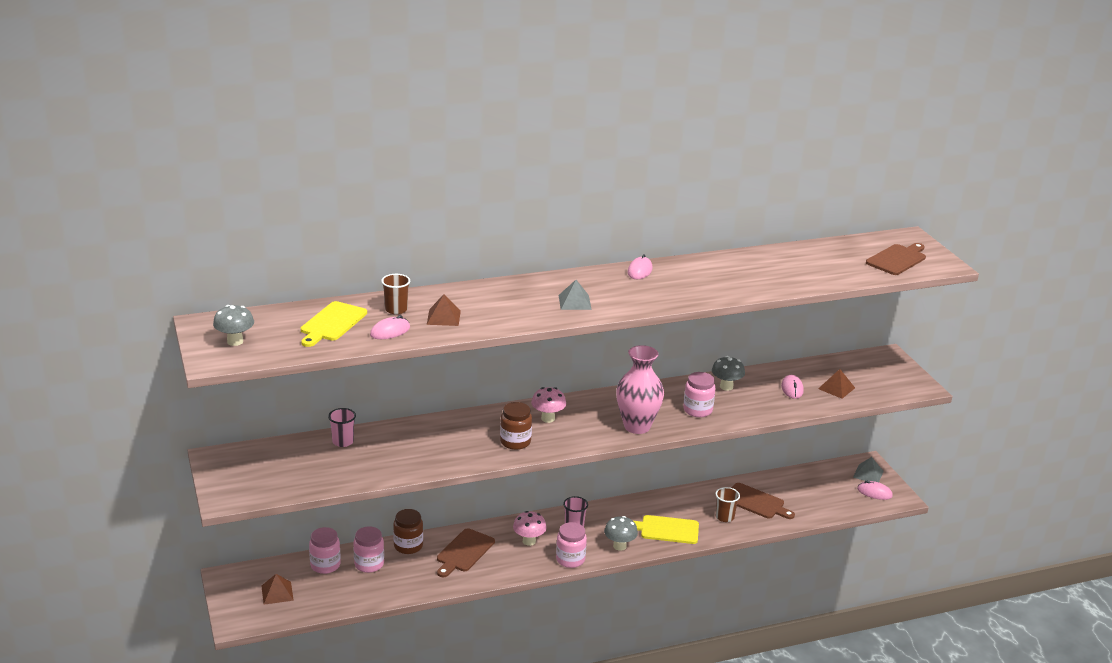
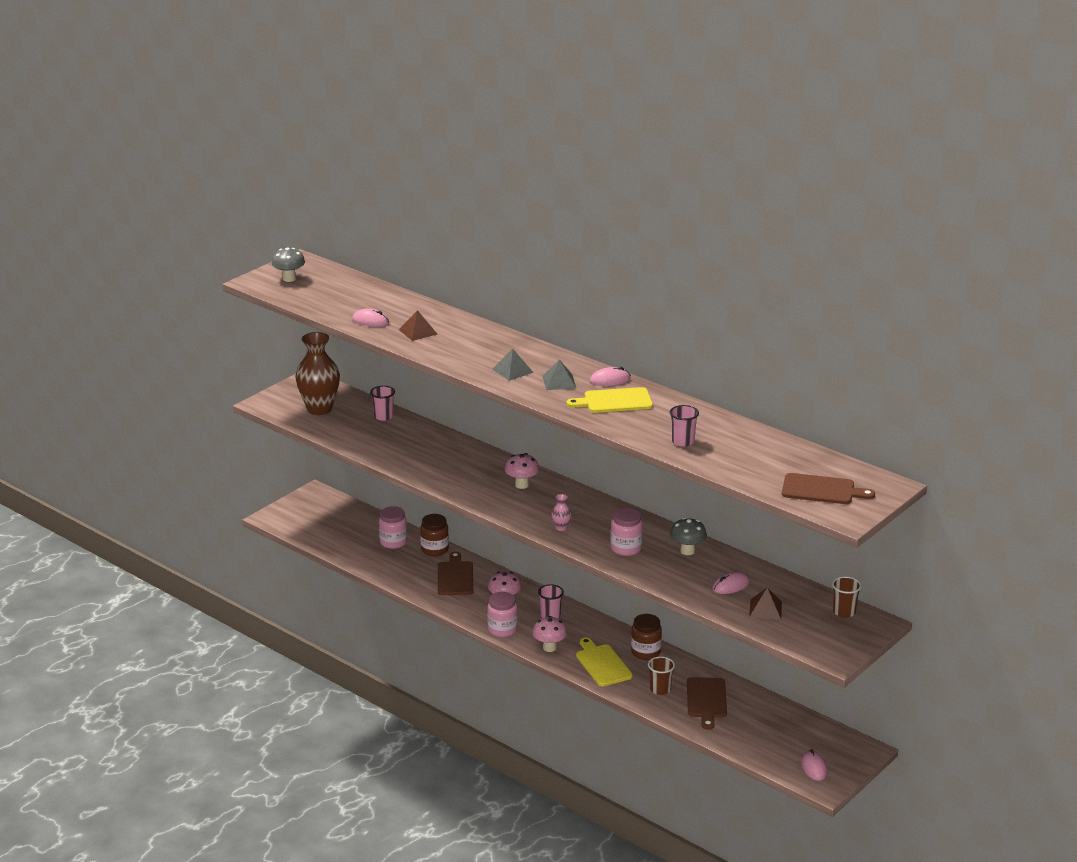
camera: 60 degrees right, 0 degrees up
(277, 593) = (319, 519): brown pyramid -> none
(281, 471) = (319, 409): none -> brown vase
(325, 565) = (372, 525): pink jar -> none
(332, 323) = (356, 299): yellow cutting board -> yellow cutting board (614, 401)
(396, 309) = (407, 312): brown cup -> brown cup (844, 612)
(464, 552) = (455, 577): brown cutting board -> brown cutting board turned 90 degrees clockwise
(515, 442) = (468, 483): brown jar -> brown jar (646, 652)
(619, 546) = (549, 648): grey mushroom -> pink mushroom
(637, 426) = (561, 528): pink vase -> pink vase, size x0.41
(775, 279) = (683, 441): none -> pink cup
(868, 474) = (844, 755): grey pyramid -> grey pyramid (559, 382)

